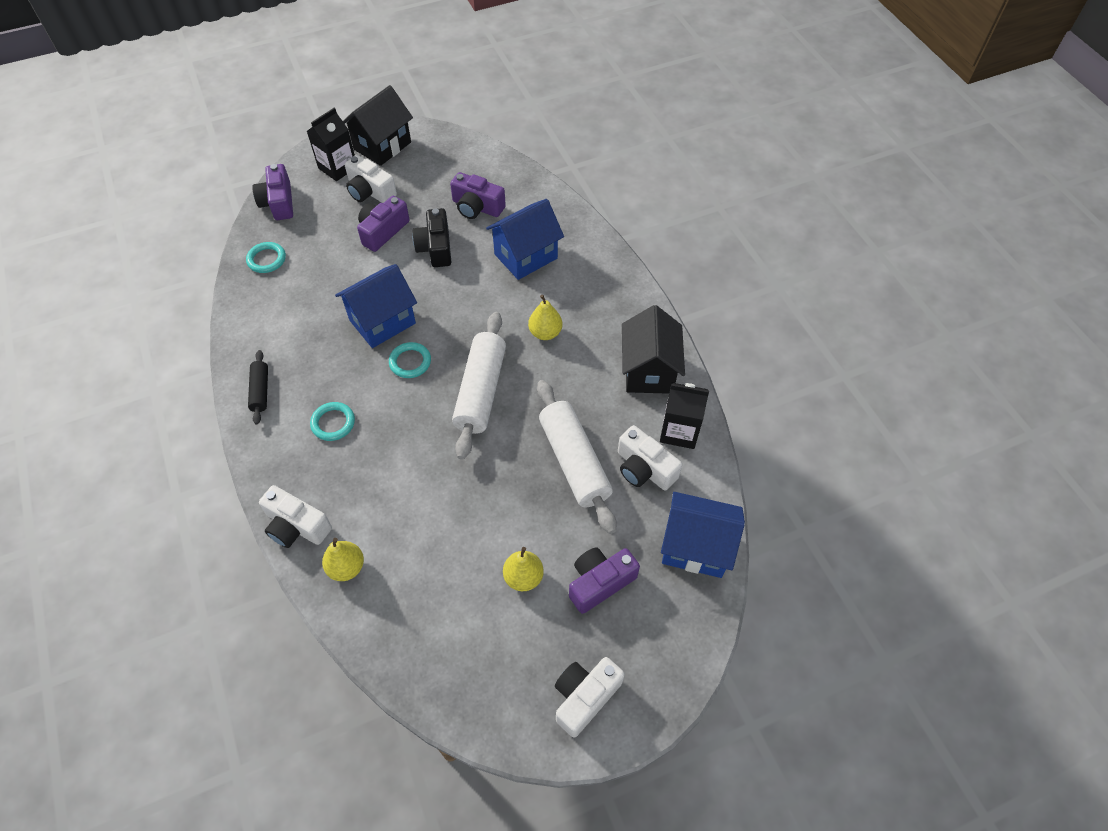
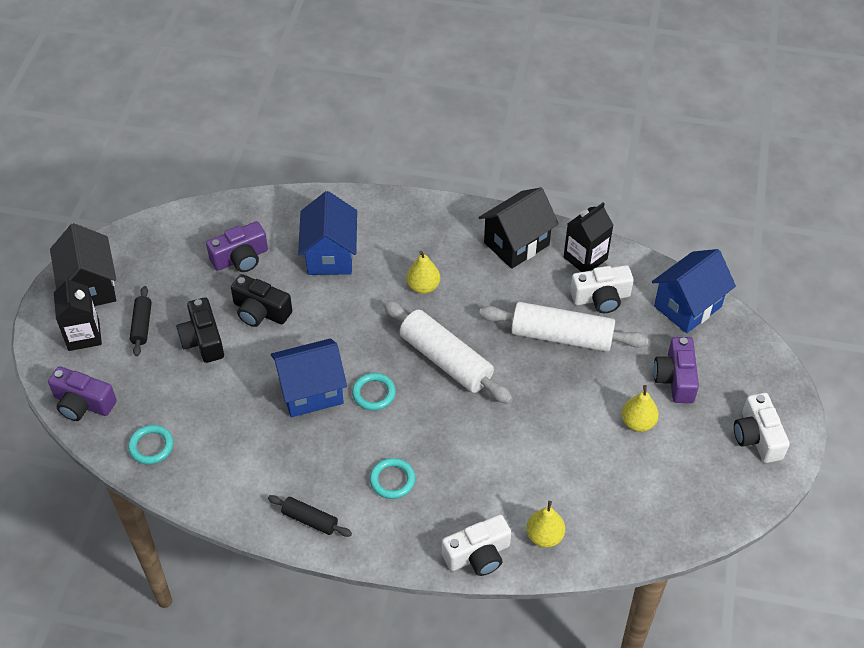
camera: 55 degrees left, 5 degrees down
(370, 191) = (142, 325): white camera -> black rolling pin
(382, 322) = (311, 392): blue house -> blue house turned 75 degrees clockwise
(383, 231) = (203, 340): purple camera -> black camera
(649, 371) = (516, 244): black house -> black house turned 75 degrees counterclockwise

